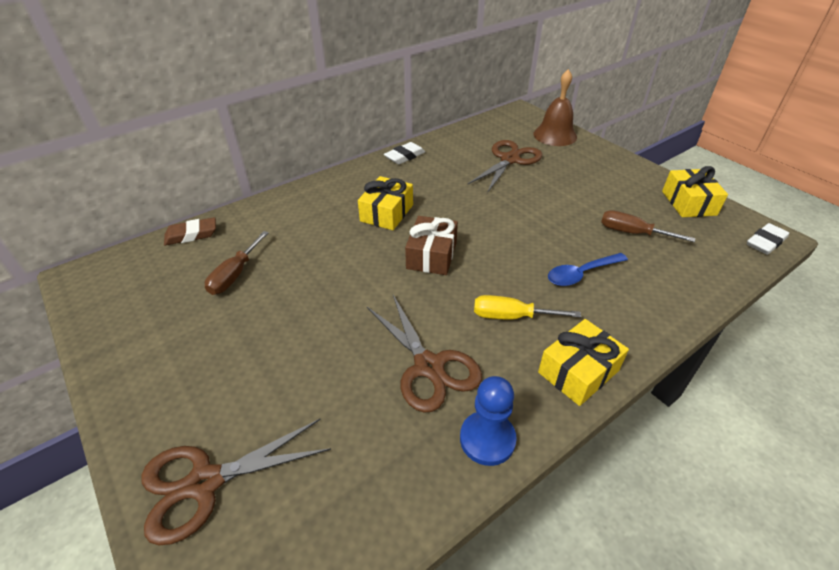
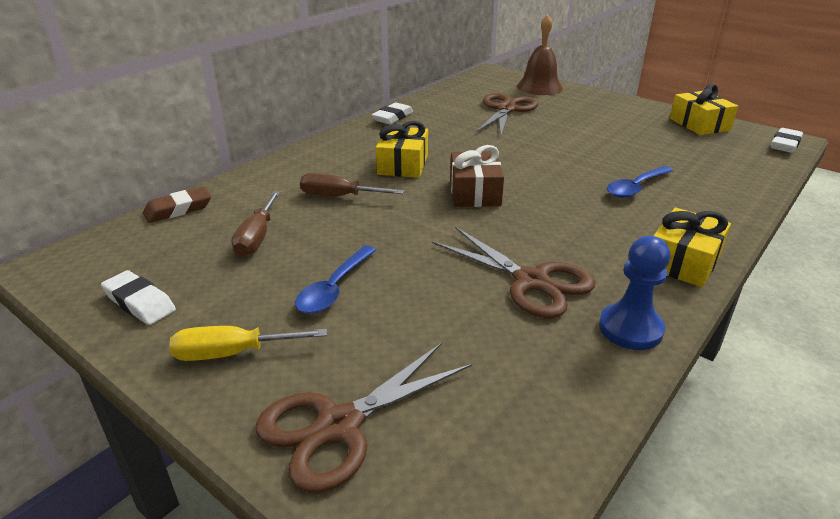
camera: 15 degrees left, 10 degrees down
(123, 326) = (139, 302): none -> white eraser
(267, 341) = (334, 288): none -> blue spoon
(511, 316) = (589, 229): yellow screwdriver -> yellow screwdriver (232, 353)
(632, 233) = (663, 151): brown screwdriver -> brown screwdriver (339, 196)

